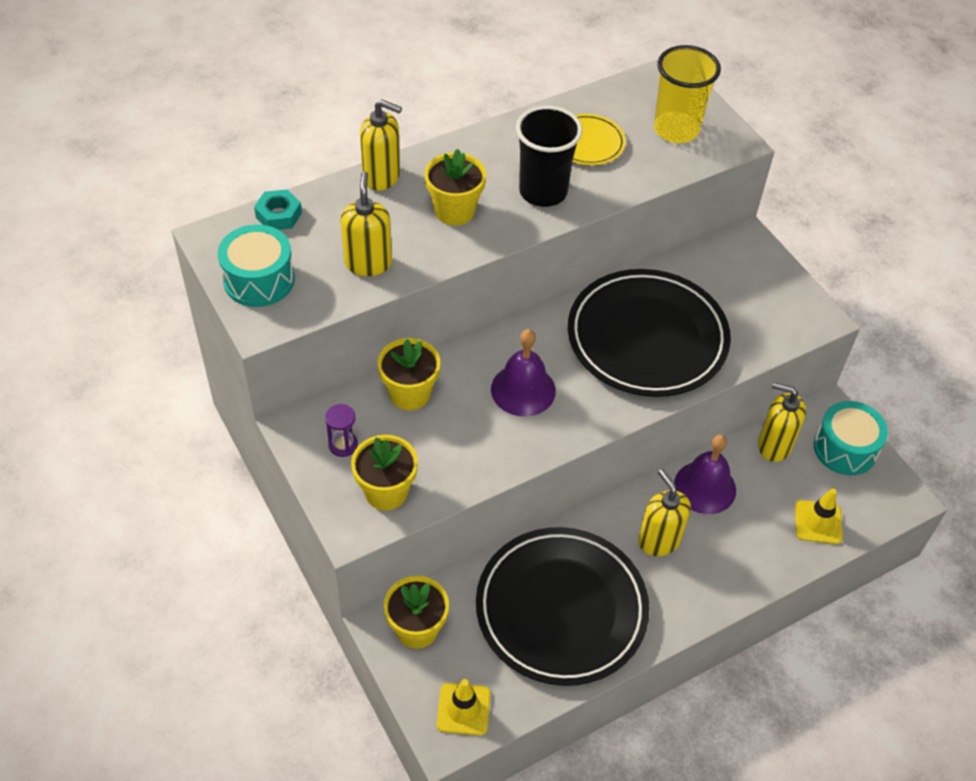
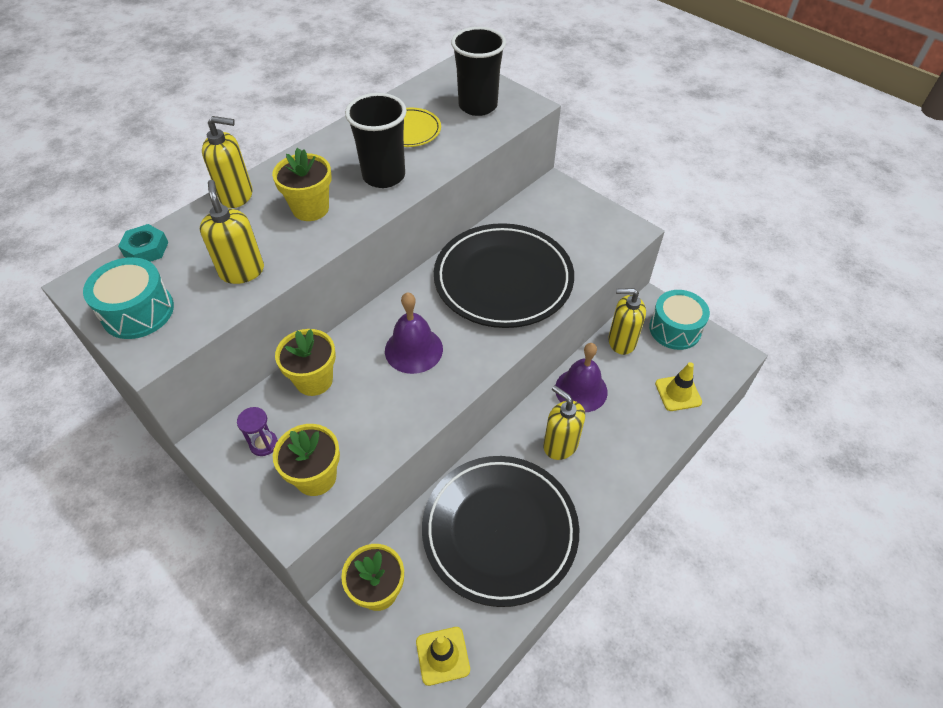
camera: 15 degrees left, 0 degrees up
(676, 130) = (478, 106): yellow cup -> black cup

